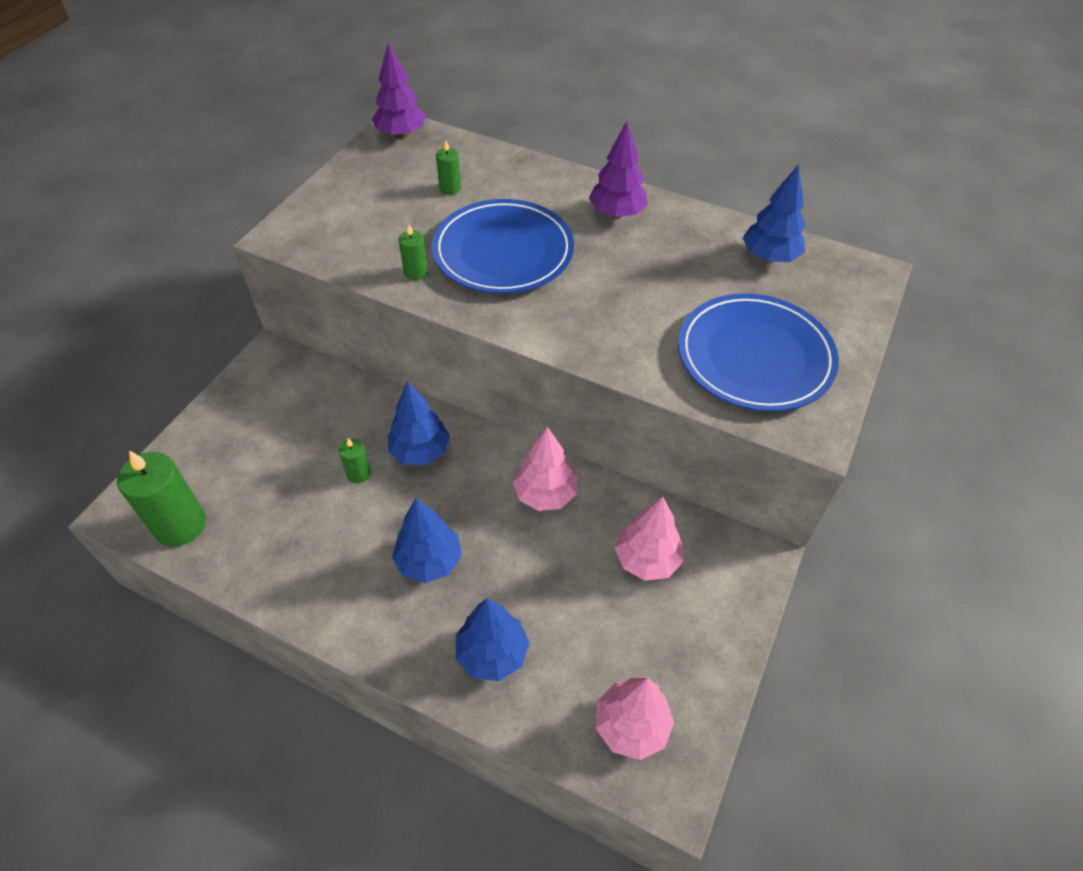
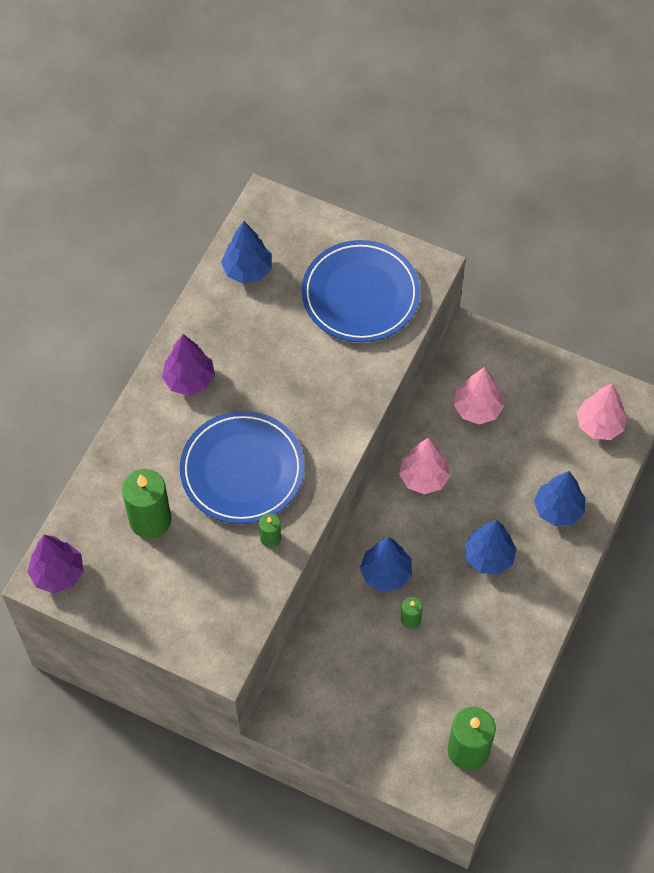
camera: 90 degrees left, 10 degrees up
(450, 188) = (150, 520): green candle -> green candle, size x2.02

